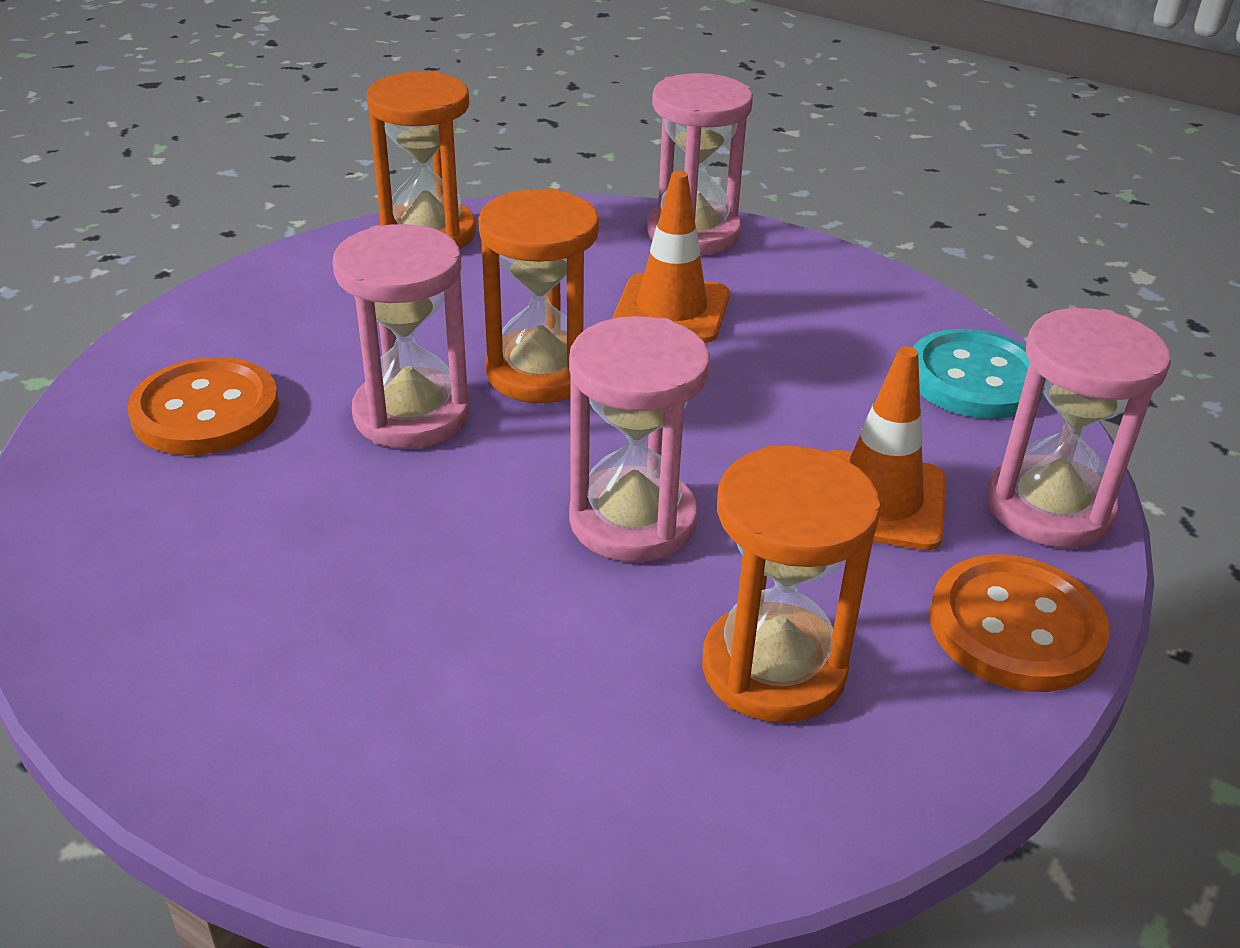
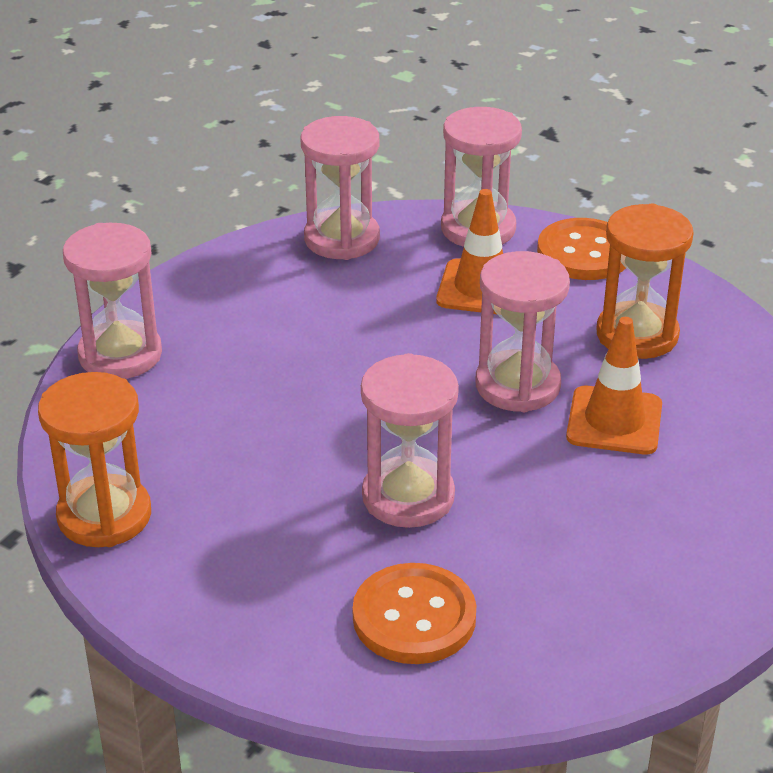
camera: 90 degrees left, 0 degrees up
(541, 372) = (344, 433): orange hourglass -> none
(671, 309) = (249, 367): orange traffic cone -> orange traffic cone (614, 421)
(975, 379) = (342, 239): turquoise button -> pink hourglass

